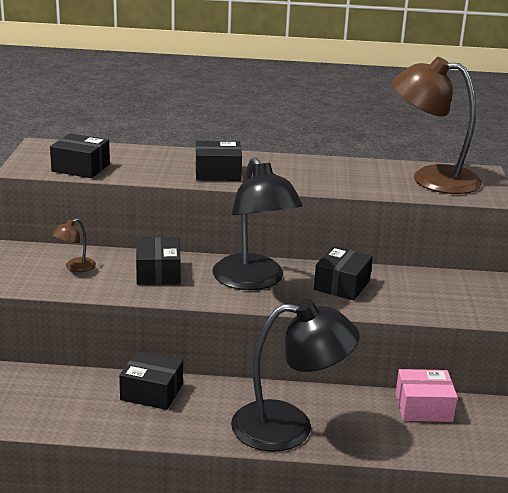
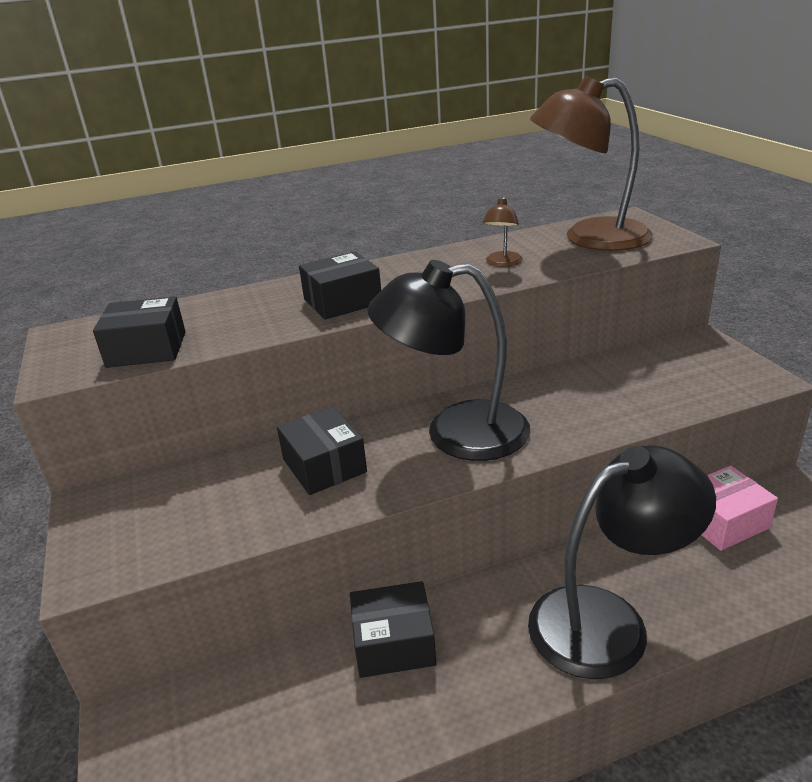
camera: 20 degrees left, 5 degrees up
(75, 267) = (200, 499): brown lamp -> brown lamp (502, 263)
(253, 281) = (456, 432): black lamp -> black lamp turned 135 degrees clockwise
(342, 285) = (561, 400): black box -> none

